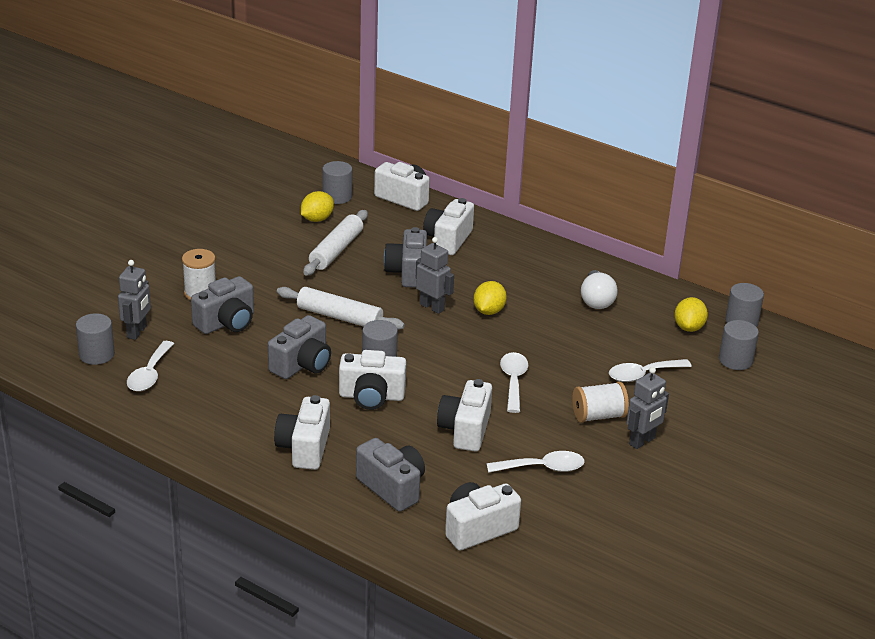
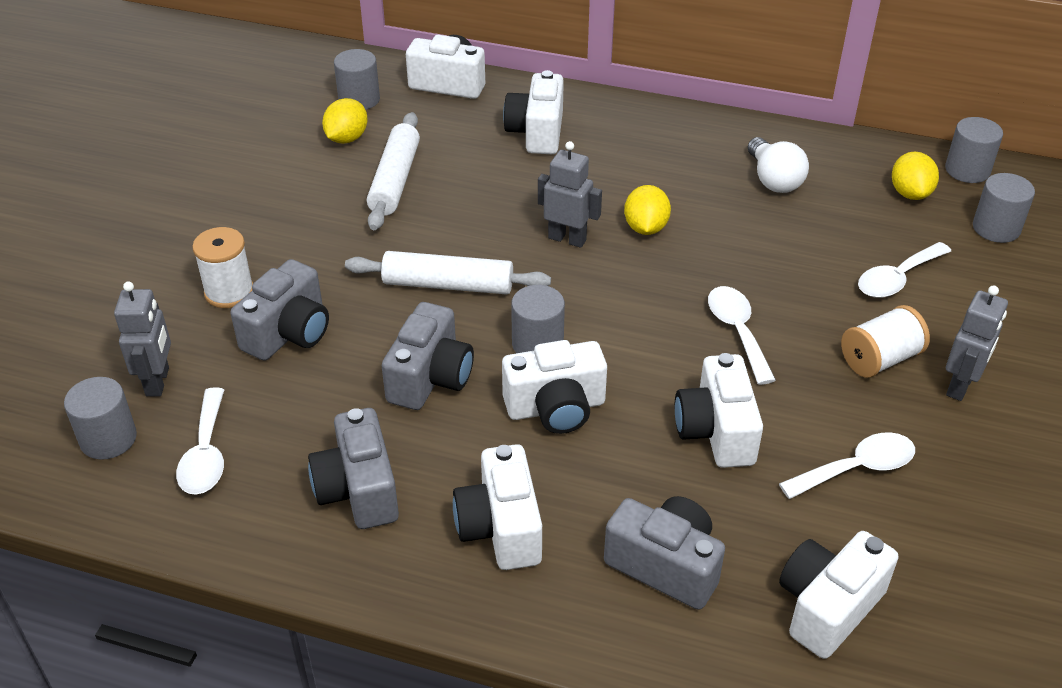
camera: 15 degrees left, 10 degrees up
(408, 272) = (508, 193): grey camera -> grey camera (358, 490)

